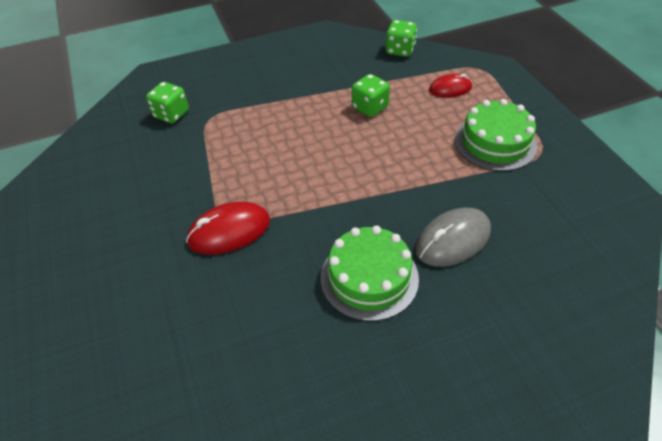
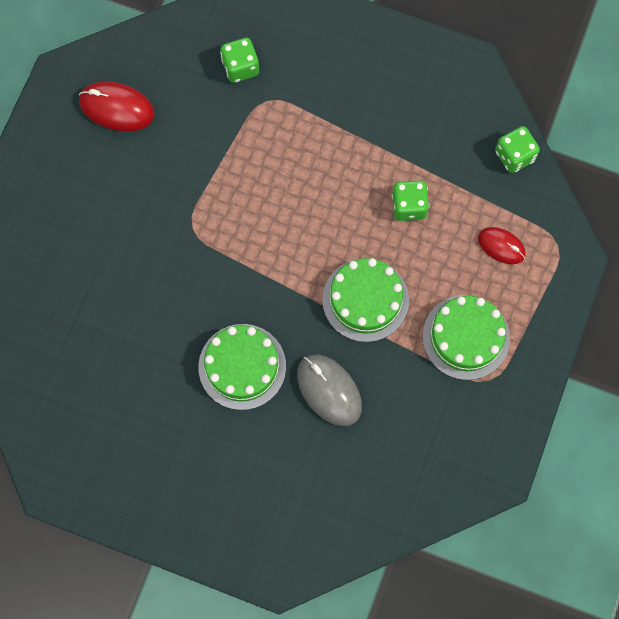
camera: 40 degrees right, 25 degrees up
(229, 231) = (185, 241): red mouse -> red mouse (116, 108)
(406, 170) = (365, 300): none -> green cake
(453, 240) = (329, 390): grey mouse -> grey mouse turned 45 degrees clockwise

